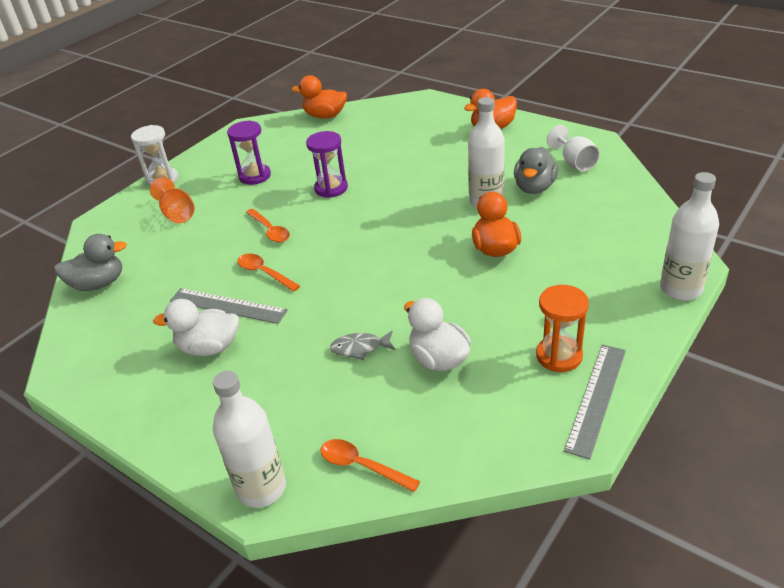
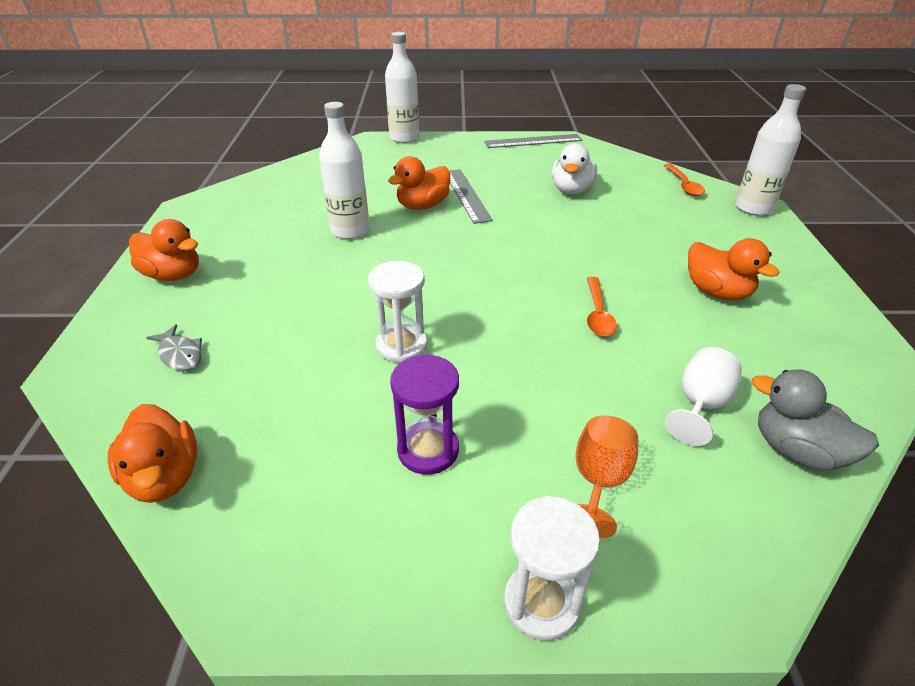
camera: 130 degrees left, 0 degrees up
(209, 347) = (717, 292): white duck -> orange duck
(228, 305) = (665, 311): grey ruler -> grey ruler (466, 195)
(270, 230) = (531, 351): orange spoon -> none
(331, 188) = (401, 346): purple hourglass -> white hourglass
(360, 348) = (606, 221): grey fish -> grey fish (180, 355)
(534, 187) = (305, 214): grey duck -> none
(559, 356) = (514, 157): orange hourglass -> none
(574, 162) = (243, 206): white goblet -> white goblet (700, 405)

